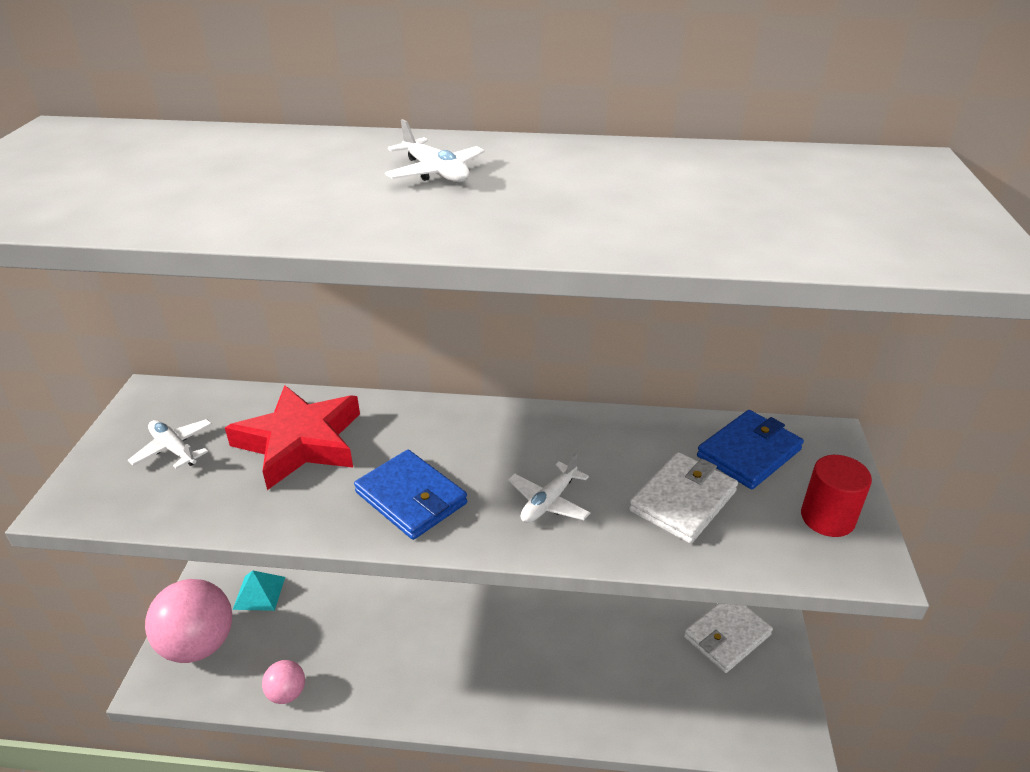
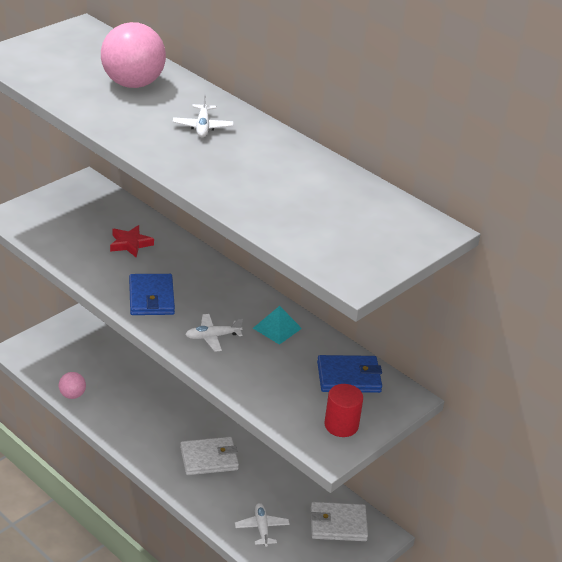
camera: 35 degrees right, 0 degrees up
(174, 449) = (71, 216): white plane -> white plane (261, 528)
(199, 644) = (51, 346): pink ball -> pink ball (133, 84)
(259, 593) = (102, 339): turquoise pyramid -> turquoise pyramid (277, 328)
(300, 442) = (130, 244): red star -> red star, size x0.54
(682, 501) = (278, 375): white wallet -> white wallet (209, 458)

